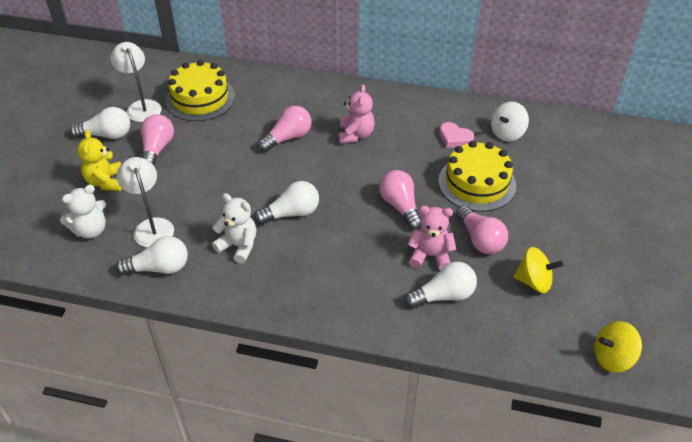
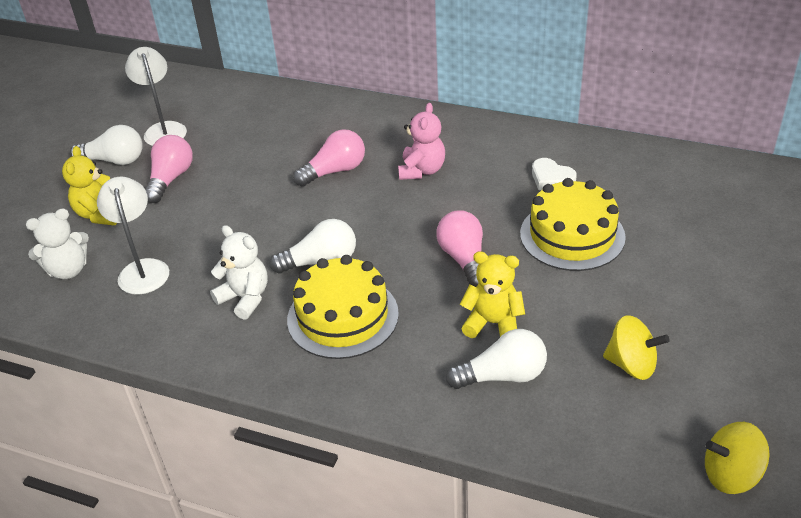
camera: 10 degrees right, 5 degrees down
(159, 268) = (140, 319): white light bulb -> none
(200, 98) = (236, 122): yellow cake -> yellow cake (342, 316)
(430, 256) = (493, 323): pink teddy bear -> yellow teddy bear
(454, 138) = (551, 178): pink heart -> white heart
(480, 239) = (565, 306): pink light bulb -> none
(507, 133) = (623, 175): white spinning top -> none

